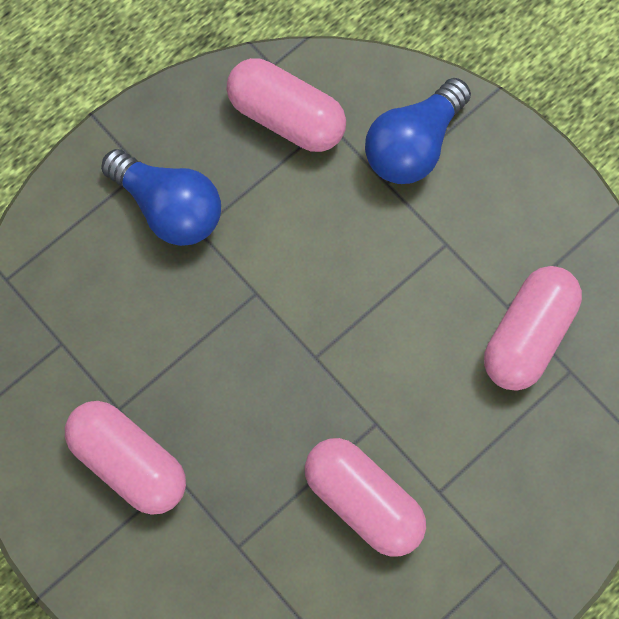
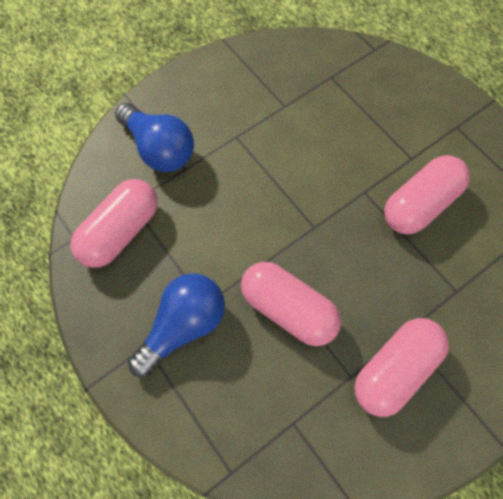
camera: 85 degrees left, 5 degrees down
(528, 335) = (305, 96): pink capsule -> pink capsule (288, 309)

